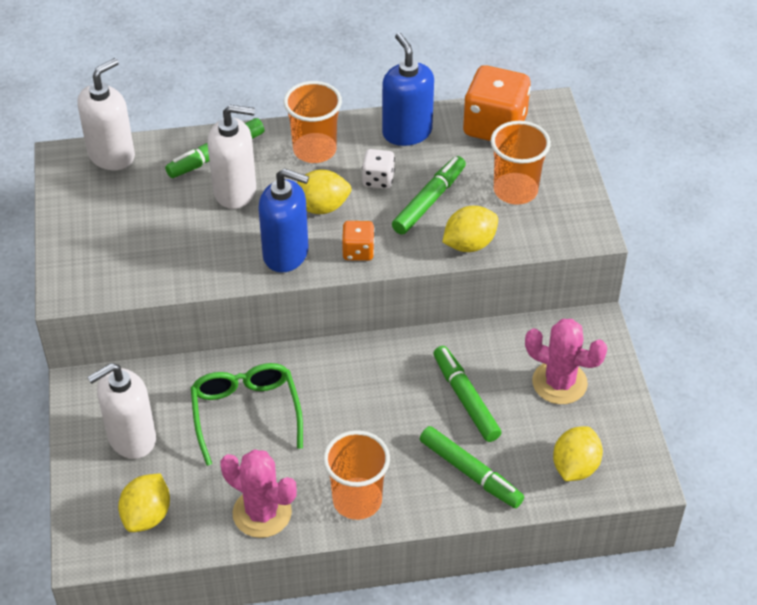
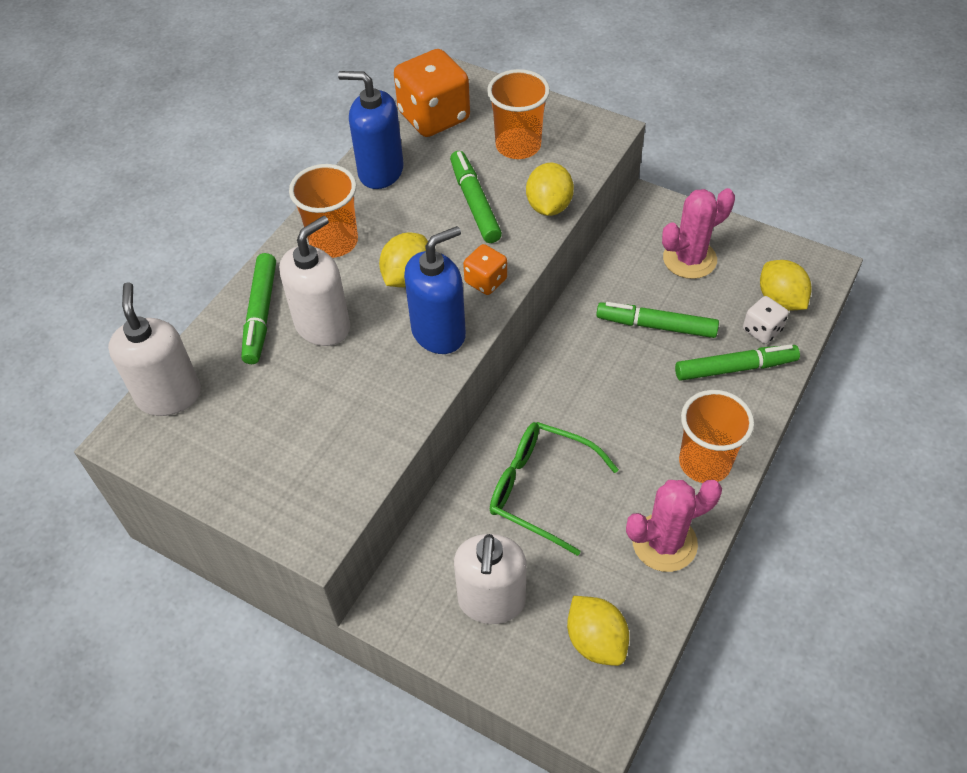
camera: 50 degrees left, 5 degrees up
(378, 179) = (415, 221): white dice -> white dice (762, 330)

